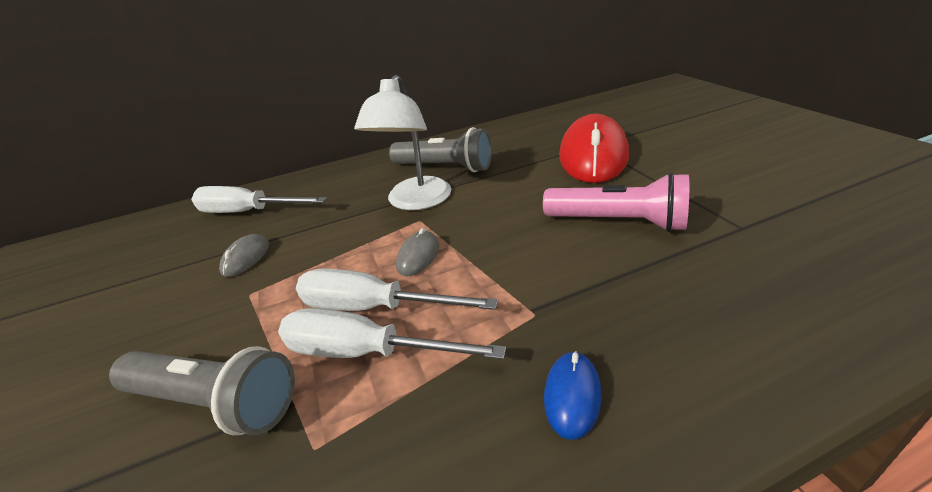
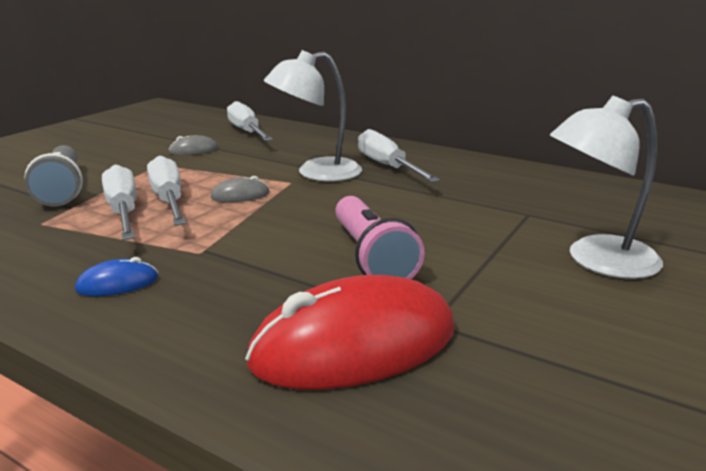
camera: 50 degrees right, 10 degrees down
(445, 167) = (387, 166): grey flashlight -> white screwdriver
(593, 156) = (500, 219): red mouse -> red mouse (355, 345)
(680, 147) = (597, 260): none -> white lamp

